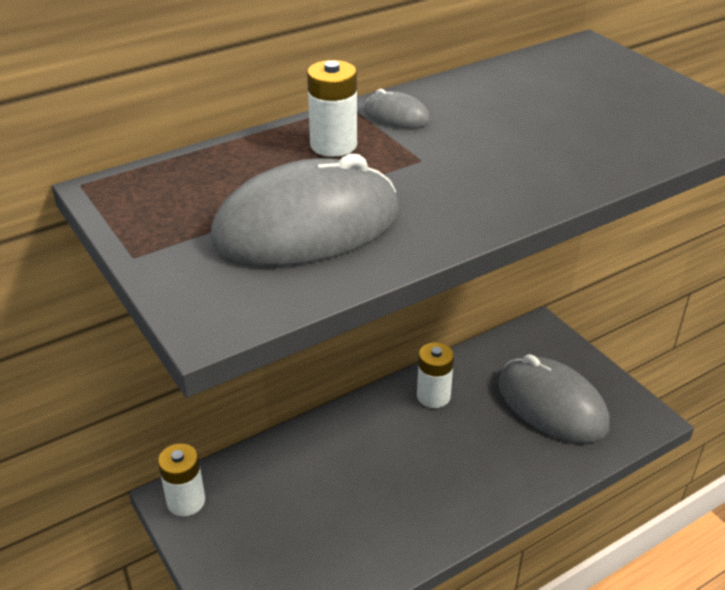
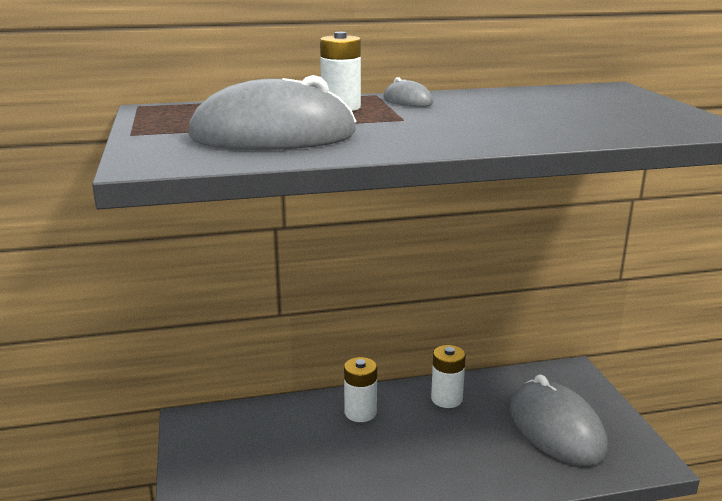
camera: 20 degrees right, 15 degrees down
(186, 501) = (198, 425): white battery -> white battery (360, 412)

